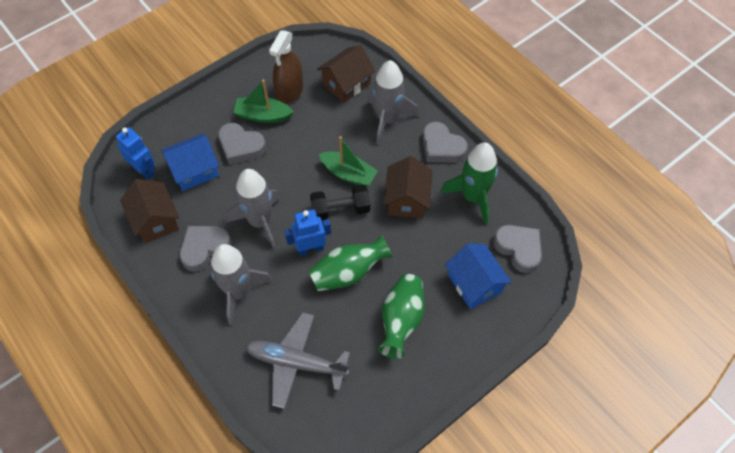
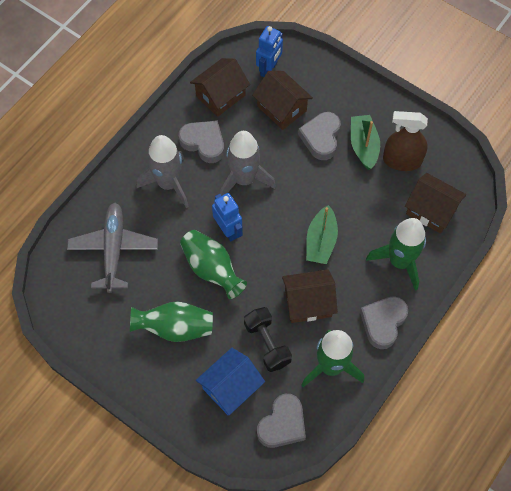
camera: 75 degrees right, 5 degrees up
(194, 170) = (282, 108): blue house -> brown house
(340, 210) = (278, 244): black dumbbell -> black dumbbell (267, 343)
(387, 120) = (399, 261): grey rocket -> green rocket

